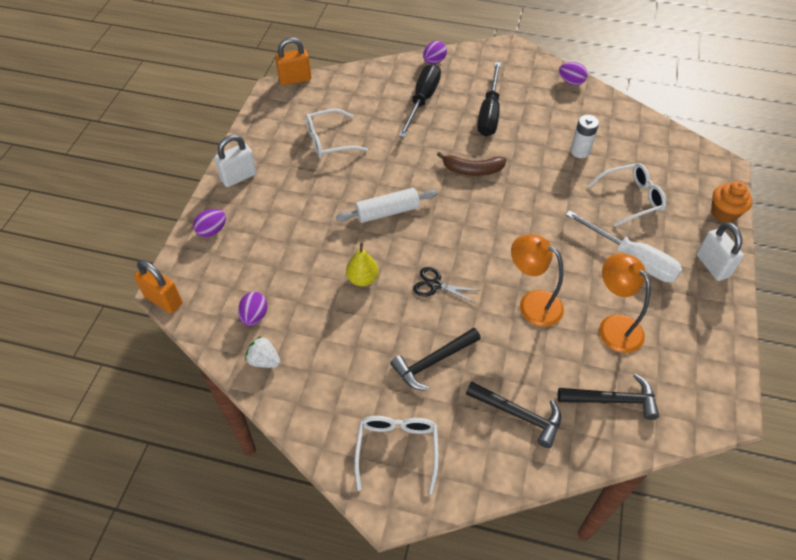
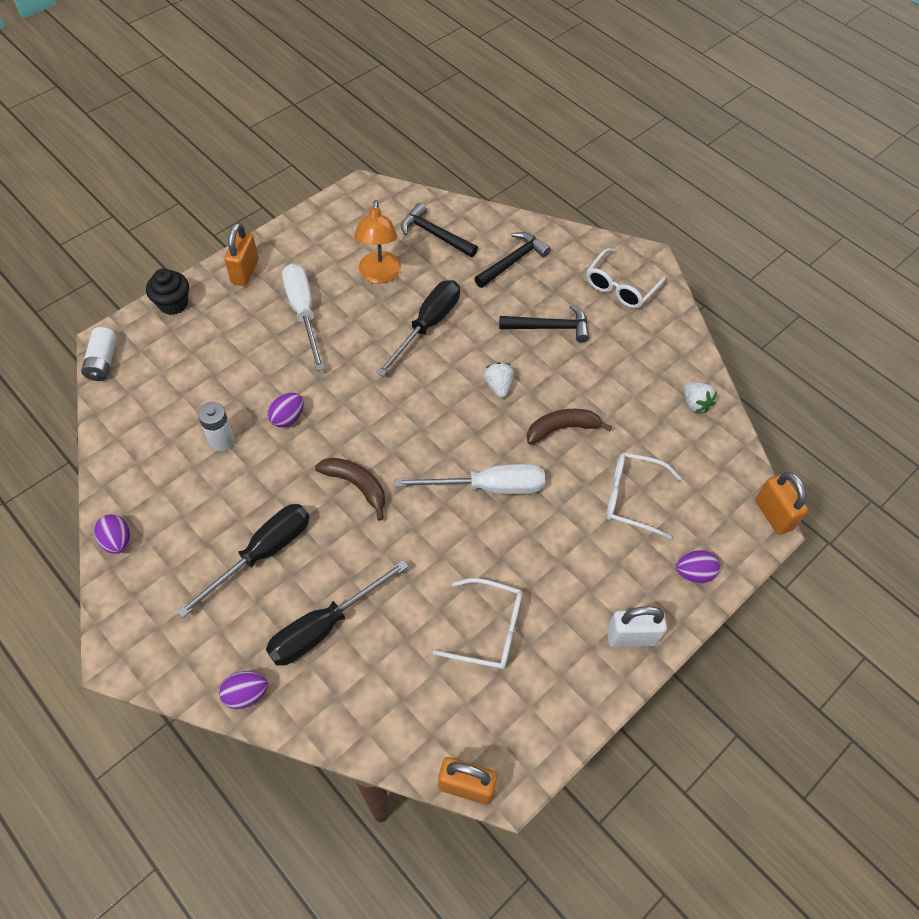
camera: 150 degrees left, 5 degrees up
(254, 316) = (686, 448): purple egg -> purple egg (287, 418)
(362, 279) = (562, 429): yellow pear -> brown banana
(387, 212) = (488, 487): white rolling pin -> white screwdriver
(435, 285) = (498, 386): black scissors -> white strawberry
(518, 414) = (512, 261): black hammer -> black hammer turned 75 degrees clockwise
(532, 303) = (427, 325): orange lamp -> black screwdriver
(631, 198) = (235, 362): white glasses -> white glasses (632, 498)
(709, 154) = (103, 361): none -> white battery
(712, 266) = (245, 272): white padlock -> orange padlock
(724, 213) = (173, 304): orange cupcake -> black cupcake

